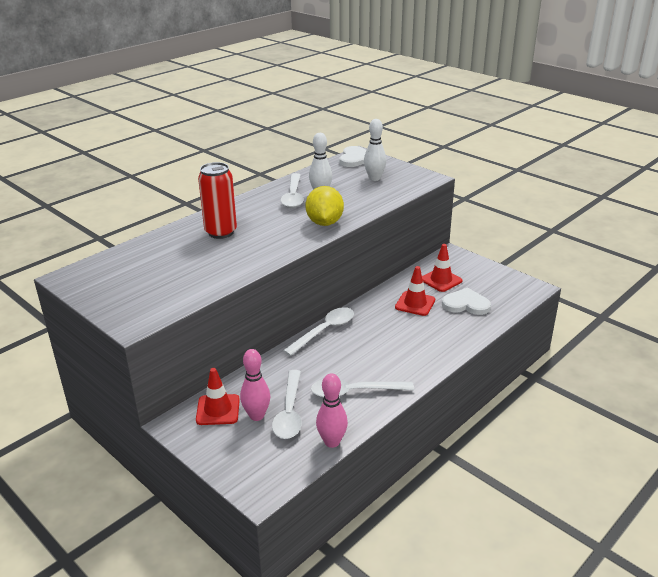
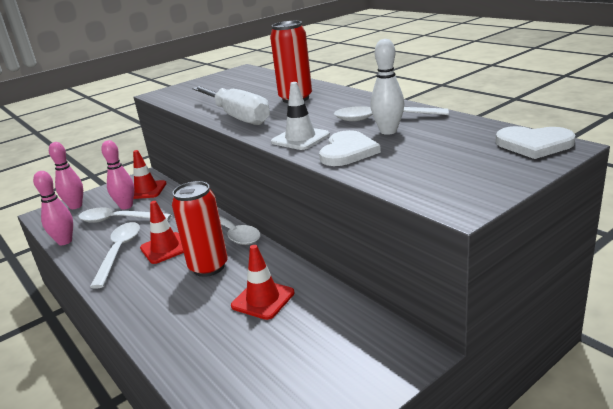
camera: 100 degrees right, 5 degrees down
(245, 465) = (75, 206): none -> pink bowling pin
(258, 256) = (237, 117): none -> white screwdriver
(324, 223) = (300, 138): yellow lemon -> white traffic cone
(374, 178) = (449, 161): white bowling pin -> none
(377, 333) = (208, 267): none -> red can
(441, 280) = (322, 330): red traffic cone -> red traffic cone (165, 248)
(466, 304) = (244, 352): white heart -> white heart (347, 151)

